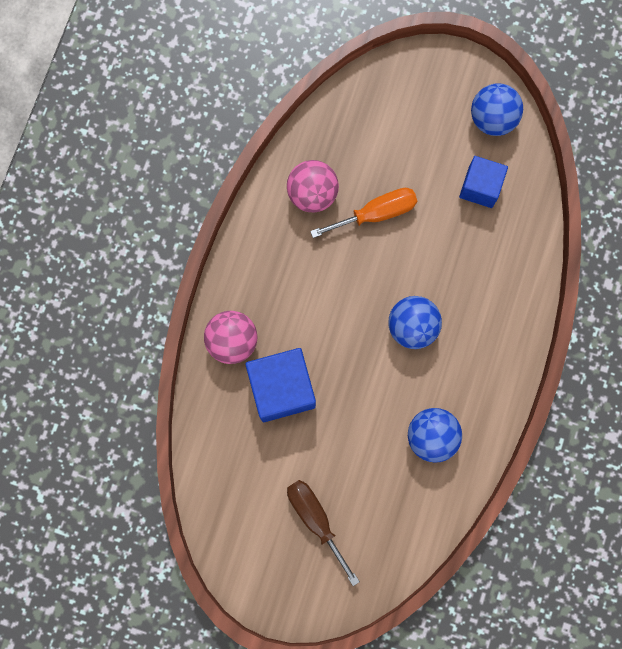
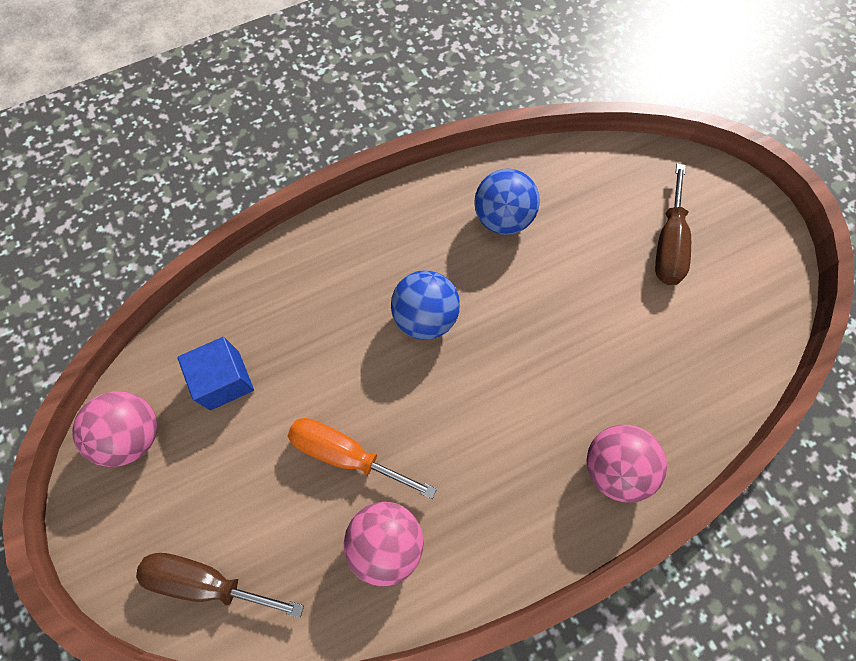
camera: 135 degrees left, 10 degrees down
(282, 389) = (602, 376): blue cube -> none
(378, 97) = (207, 581): none -> brown screwdriver
(492, 119) = (133, 435): blue ball -> pink ball

